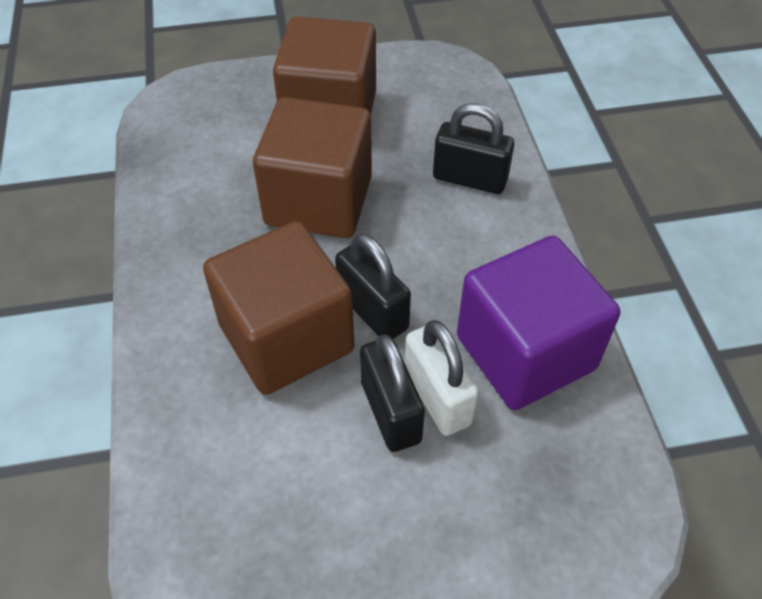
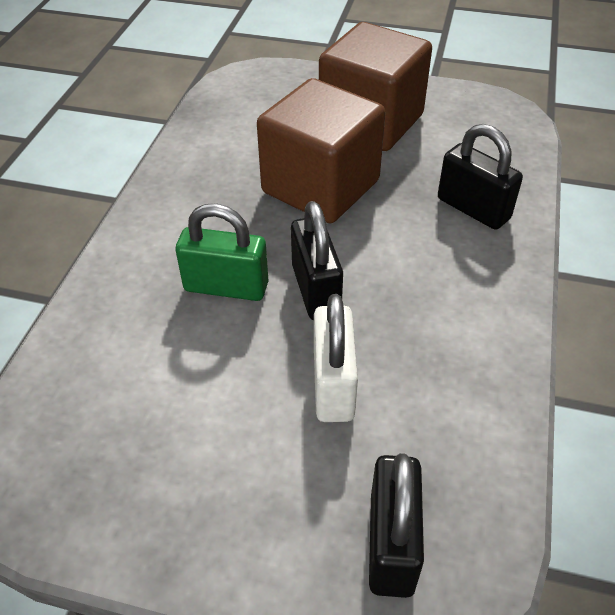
camera: 25 degrees right, 5 degrees down
(286, 338) = (226, 287): brown cube -> green padlock
(390, 412) = (281, 381): black padlock -> black padlock (391, 543)
(525, 352) = (443, 377): purple cube -> none

